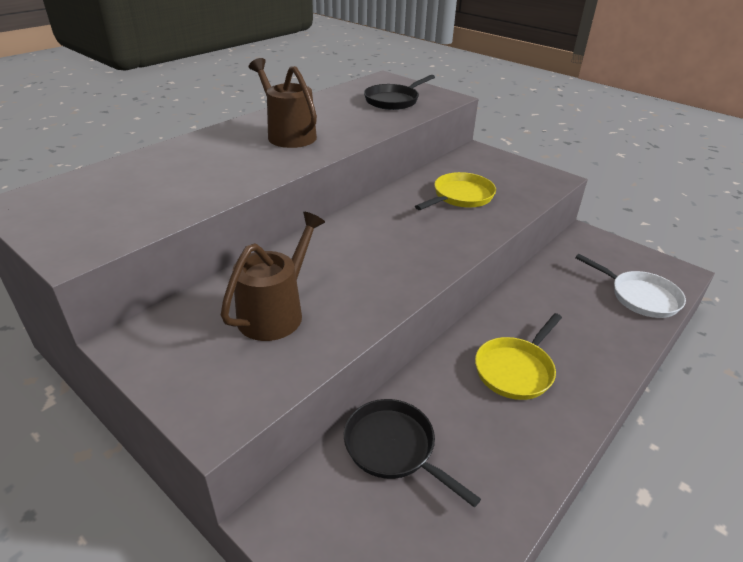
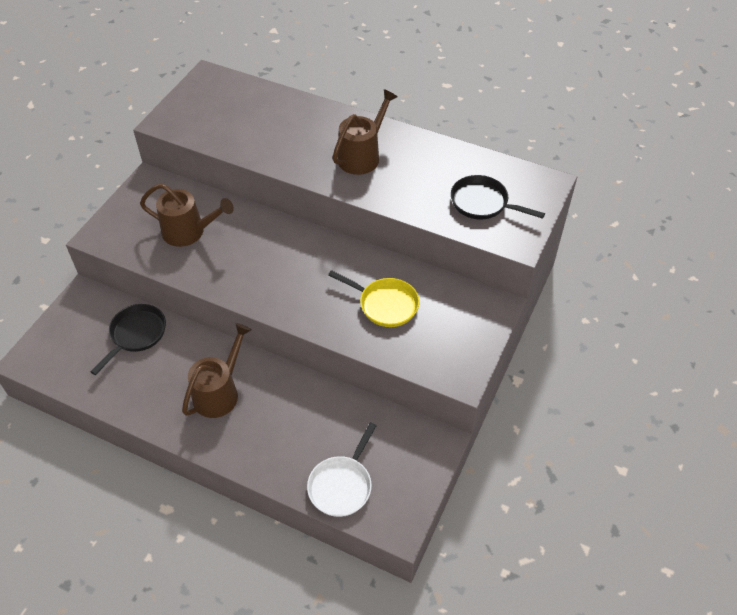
camera: 75 degrees right, 15 degrees up
(515, 369) = (219, 392): yellow pan -> brown watering can

